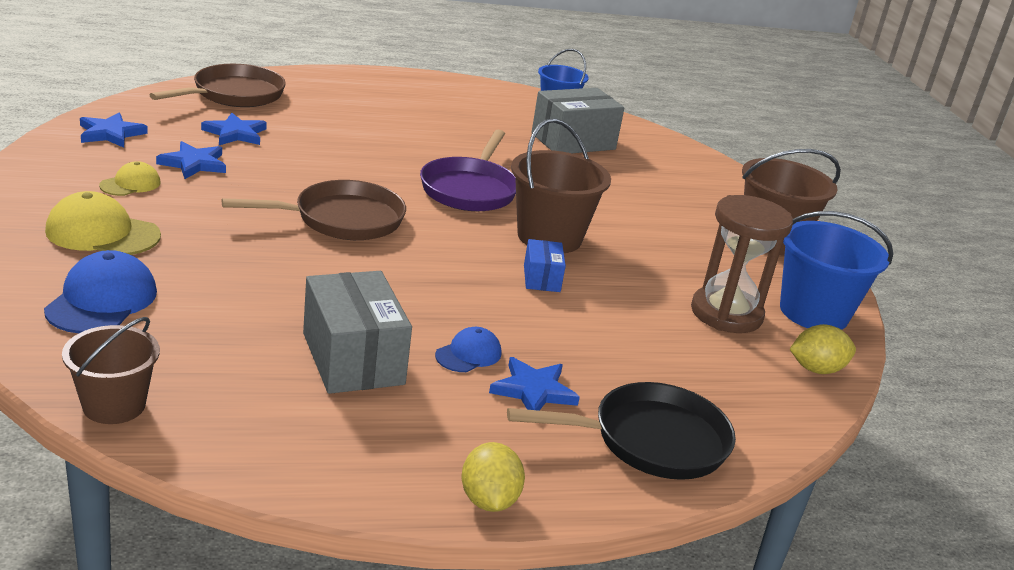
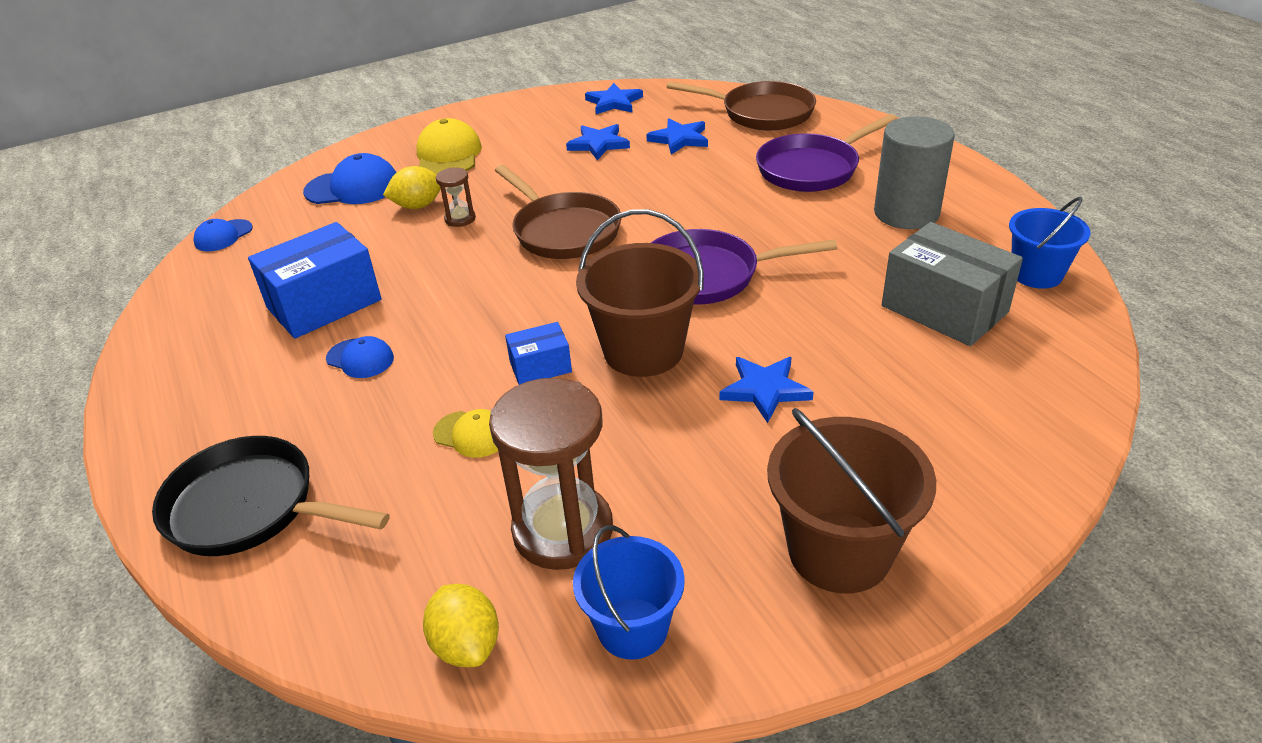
camera: 80 degrees right, 10 degrees up
(114, 405) = (223, 236): brown bucket -> blue cap
(130, 184) = (535, 137): yellow cap -> yellow cap (471, 434)
(260, 258) = (460, 219): none -> brown hourglass
(353, 358) = (324, 304): grey box -> blue box
(355, 111) = (812, 168): none -> purple pan
(453, 110) = (906, 213): none -> grey cylinder
(489, 500) = (137, 424): yellow lemon -> yellow lemon (418, 206)
(533, 390) = (314, 410): blue star -> blue star (765, 390)
(650, 440) = (250, 507): black pan -> black pan turned 135 degrees clockwise
(813, 313) = (632, 628): blue bucket -> blue bucket, size x0.65

